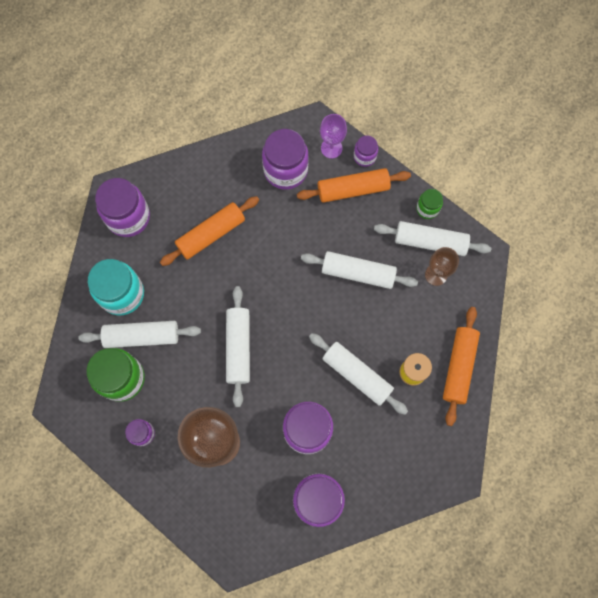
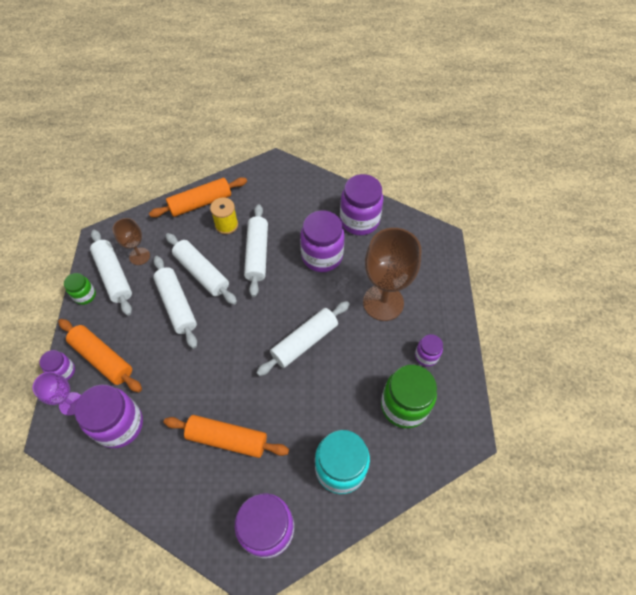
camera: 130 degrees left, 15 degrees down
(142, 336) = (359, 420): white rolling pin -> white rolling pin (201, 273)

